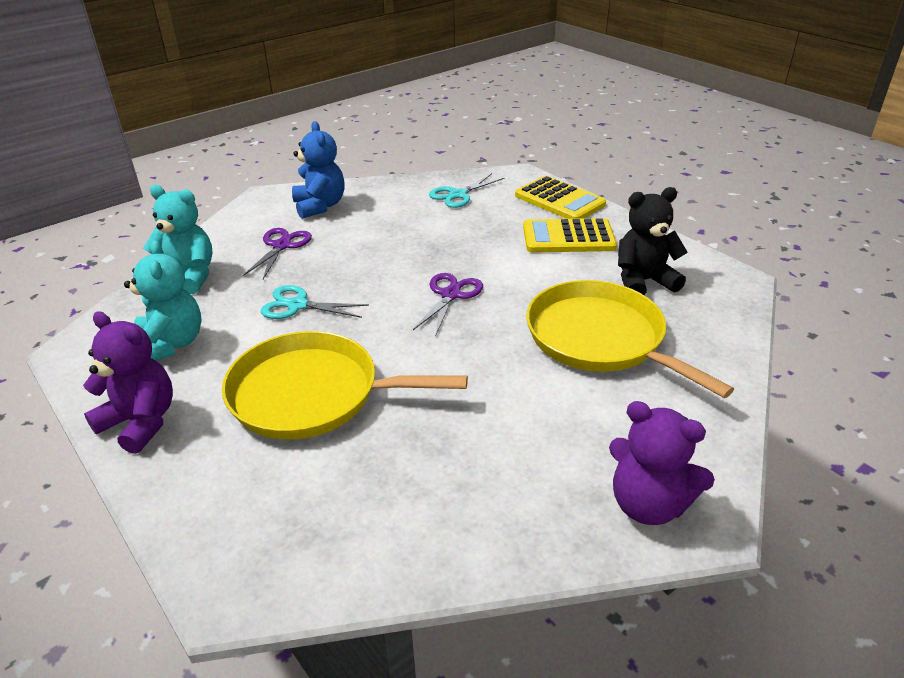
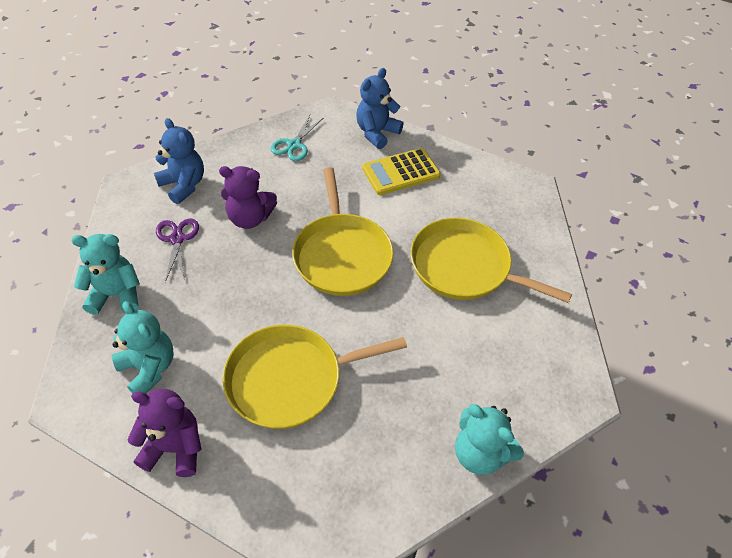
camera: 25 degrees left, 15 degrees up
(297, 305) = (229, 299): turquoise scissors -> none
(450, 295) = (342, 255): purple scissors -> yellow pan
(507, 544) = (480, 453): none -> turquoise teddy bear
(559, 200) = (376, 133): yellow calculator -> blue teddy bear
(643, 281) = (471, 204): black teddy bear -> none
(648, 504) = (548, 394): purple teddy bear -> purple teddy bear (250, 218)

